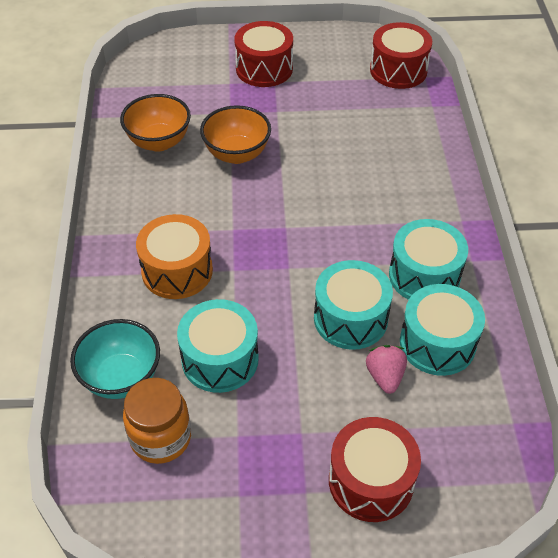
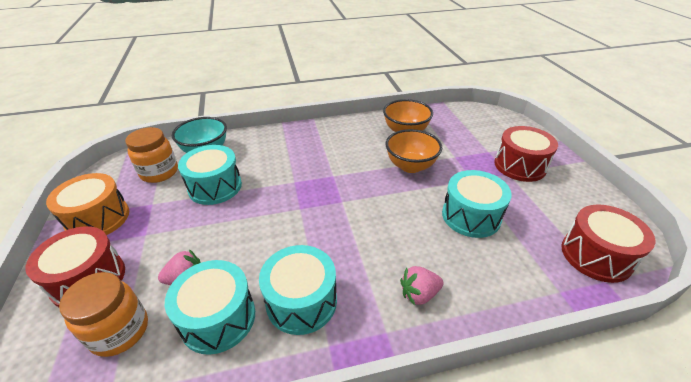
camera: 80 degrees right, 10 degrees down
(177, 271) = (290, 157): orange drum -> orange drum (98, 219)
(350, 318) = (249, 251): turquoise drum -> turquoise drum (471, 216)
(425, 190) = (419, 294): none -> pink strawberry
(445, 429) = (120, 331): none -> orange jar

